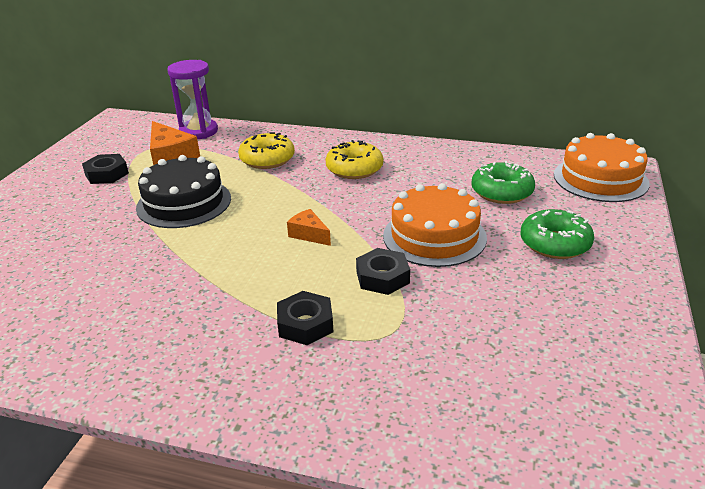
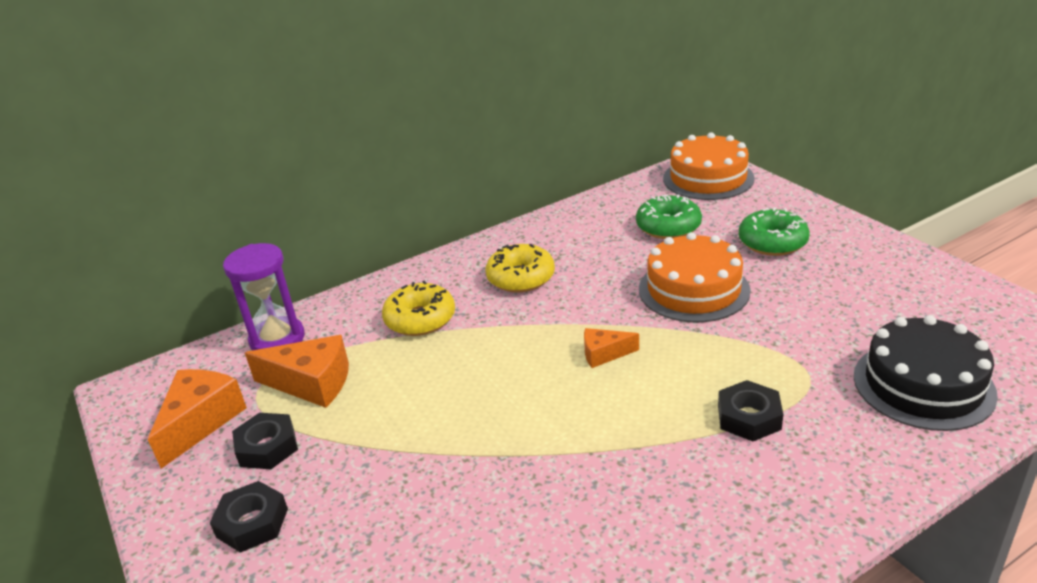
camera: 45 degrees left, 0 degrees up
(110, 148) = (201, 422): none -> orange cheese
(184, 203) = (429, 410): black cake -> black cake (923, 385)
(382, 277) = (724, 344): black nut -> black nut (252, 523)

